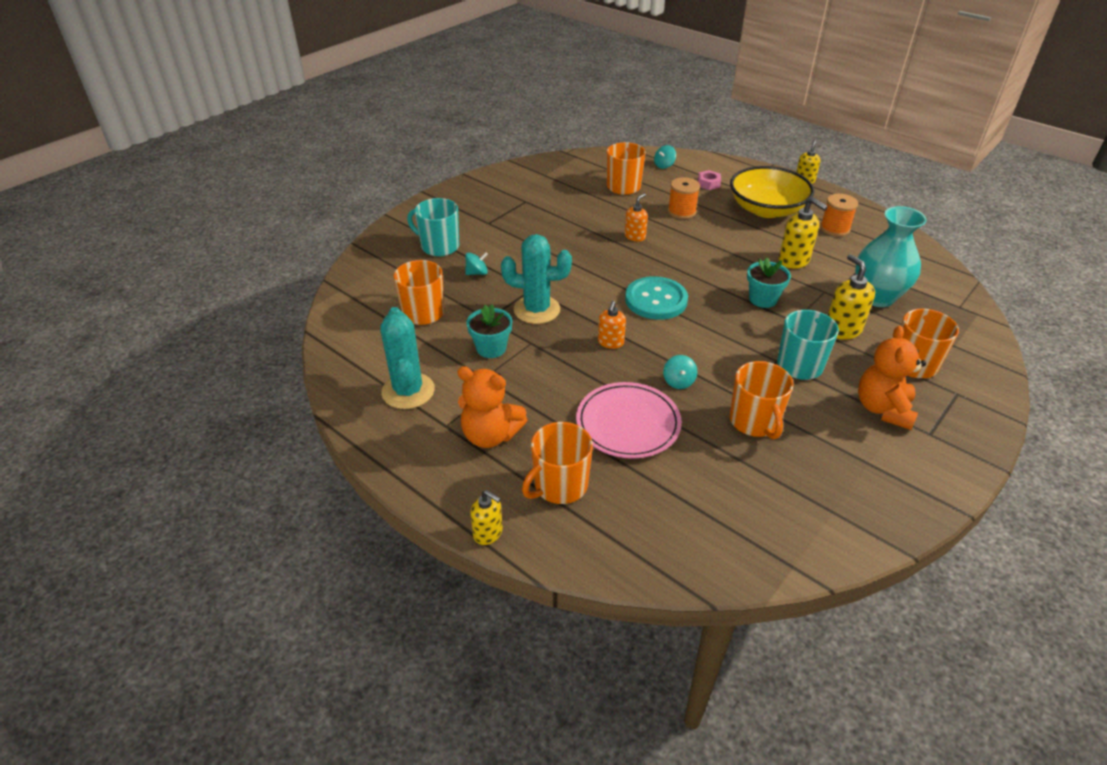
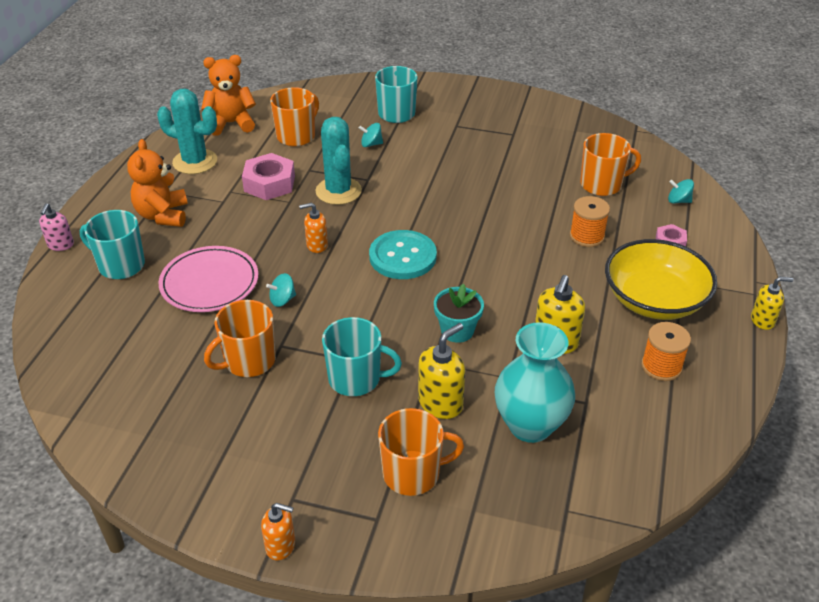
camera: 65 degrees right, 0 degrees up
(408, 391) = (195, 162): turquoise cactus -> turquoise cactus turned 60 degrees clockwise
(477, 273) = (371, 144): turquoise spinning top -> turquoise spinning top turned 135 degrees clockwise
(488, 533) = (60, 245): yellow soap dispenser -> pink soap dispenser
(491, 348) = (269, 183): turquoise flower pot -> pink nut
(559, 485) = (120, 265): orange mug -> turquoise mug
(635, 236) = (507, 216): orange soap dispenser -> orange soap dispenser (281, 546)
(883, 409) = (315, 455): orange teddy bear -> orange teddy bear (231, 123)

